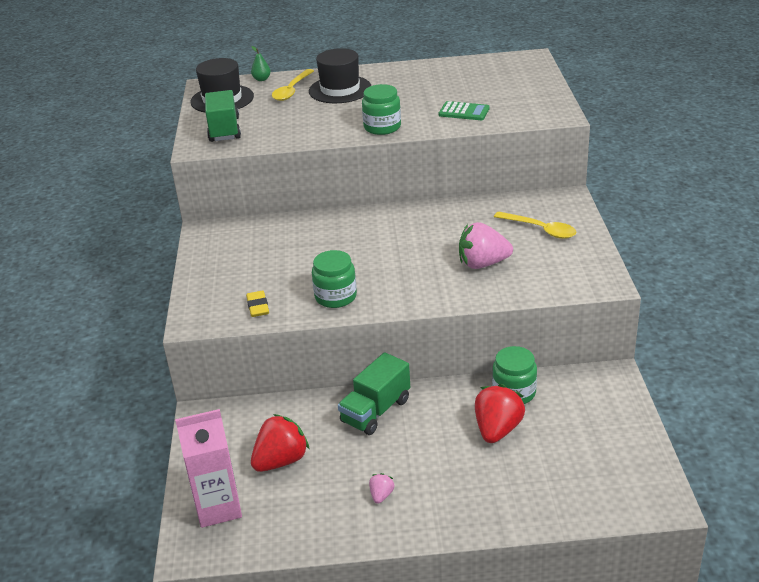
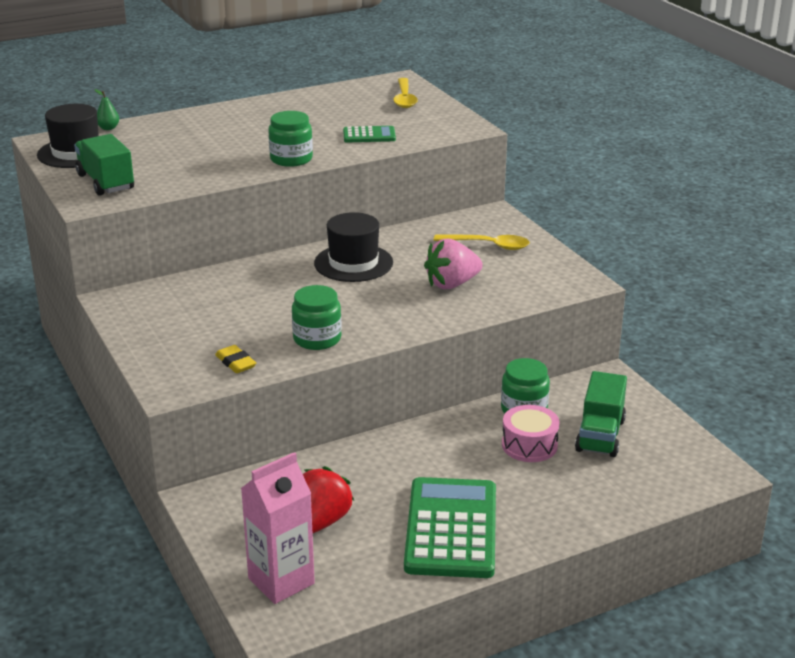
camera: 25 degrees left, 5 degrees down
(292, 90) = (155, 135): yellow spoon -> yellow spoon (404, 98)
(340, 89) = (212, 129): black hat -> black hat (353, 263)
(376, 411) = (393, 454): green truck -> green truck (600, 435)
(381, 495) = (451, 529): pink strawberry -> green calculator
(497, 429) = (529, 445): red strawberry -> pink drum

